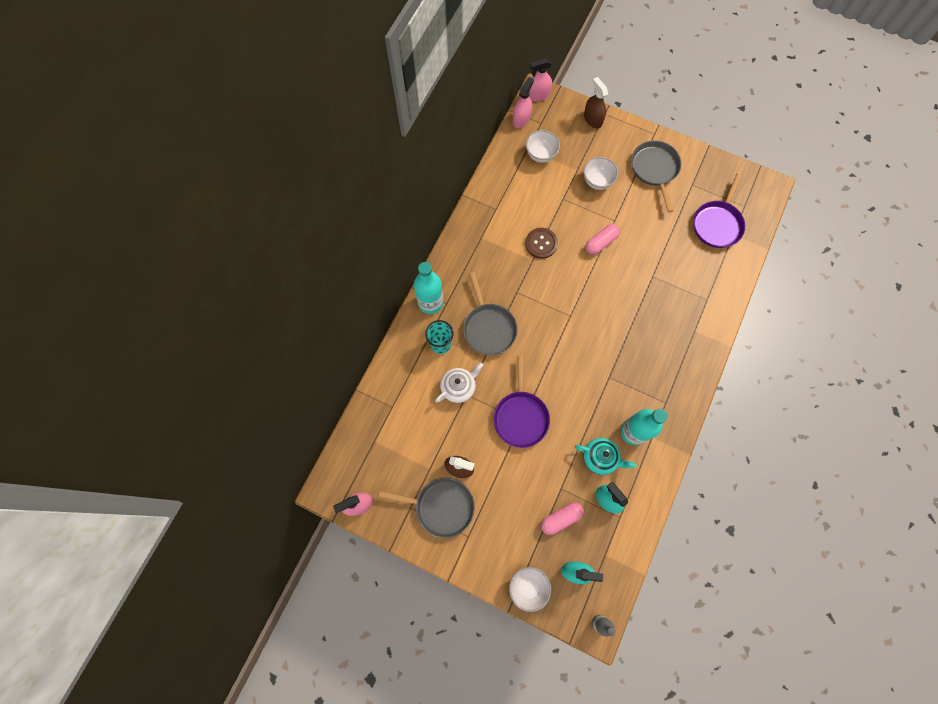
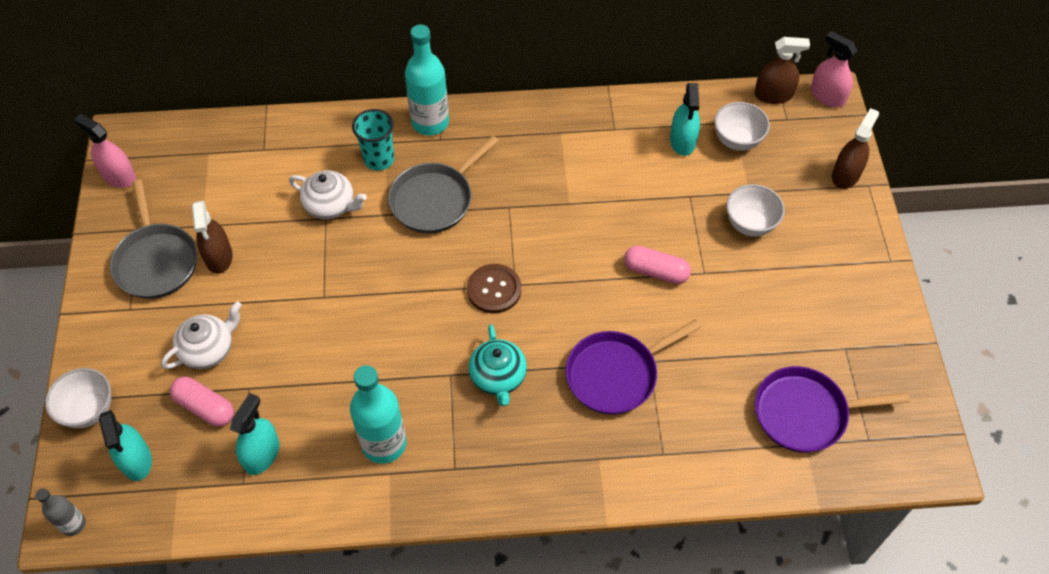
camera: 60 degrees right, 15 degrees down
(521, 119) = (773, 95): pink spray bottle -> brown spray bottle
(521, 416) = (328, 293): purple pan -> purple pan (615, 374)
(522, 501) = (208, 349): none -> white teapot
(525, 181) = (682, 141): none -> turquoise spray bottle
(541, 243) = (601, 202): brown button -> brown button (494, 289)
(600, 458) = (320, 418): turquoise teapot -> turquoise teapot (498, 377)
(654, 169) = (830, 287): grey pan -> none

